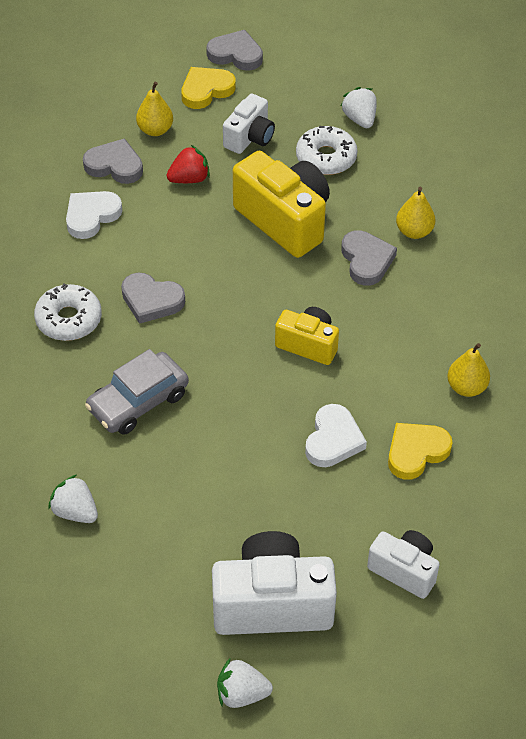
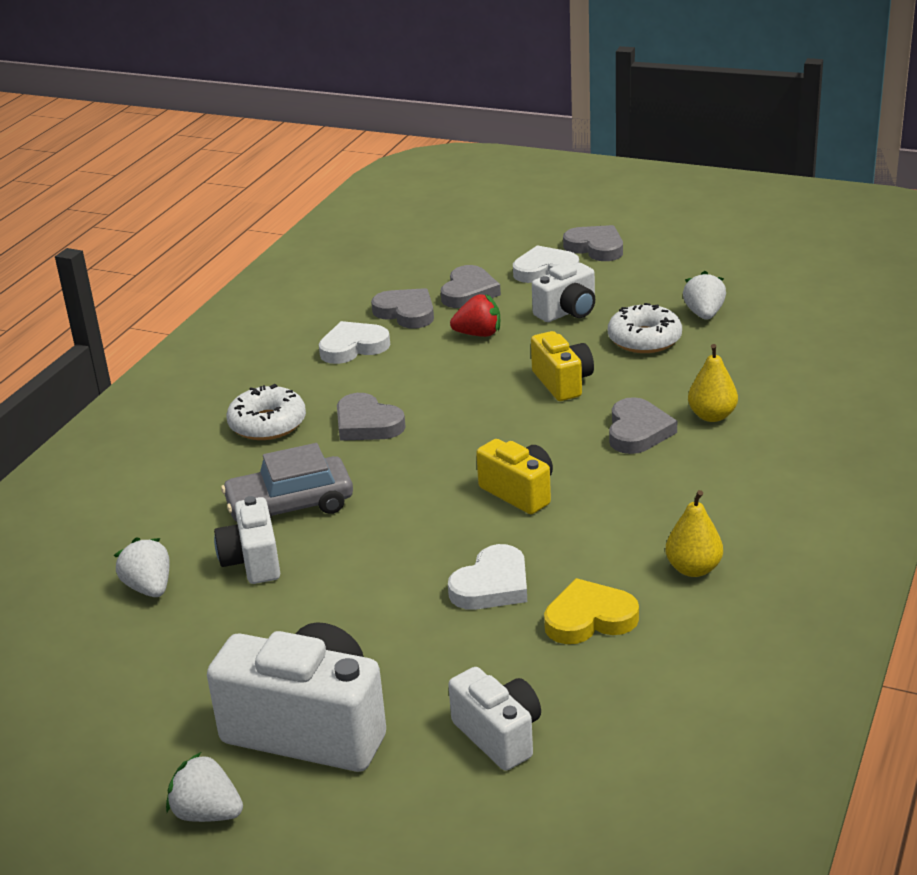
camera: 25 degrees right, 20 degrees down
(141, 464) = (252, 561): none -> white camera
(155, 130) = (469, 292): yellow pear -> grey heart
(206, 90) = (545, 270): yellow heart -> white heart
(284, 220) = (562, 383): yellow camera -> yellow camera, size x0.58

